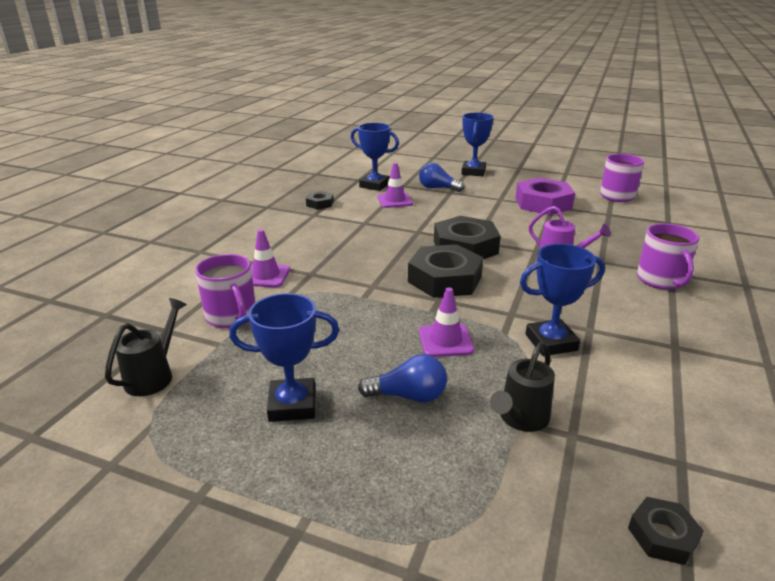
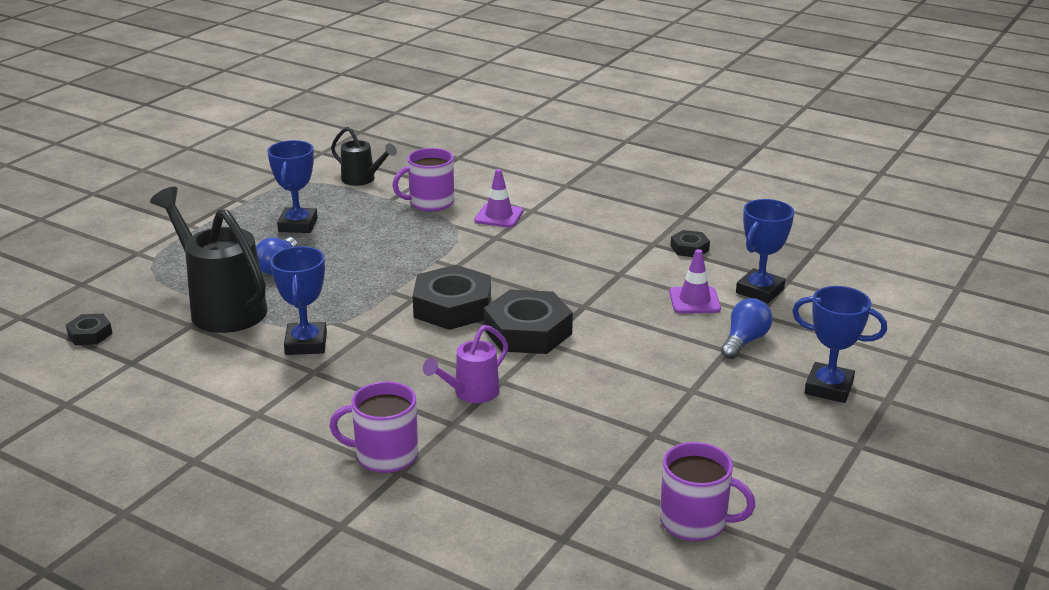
camera: 100 degrees right, 0 degrees up
(445, 341) = (340, 291): purple traffic cone -> none
(520, 419) = (222, 307): black watering can -> black watering can, size x1.87
(543, 203) = (667, 427): purple nut -> none

